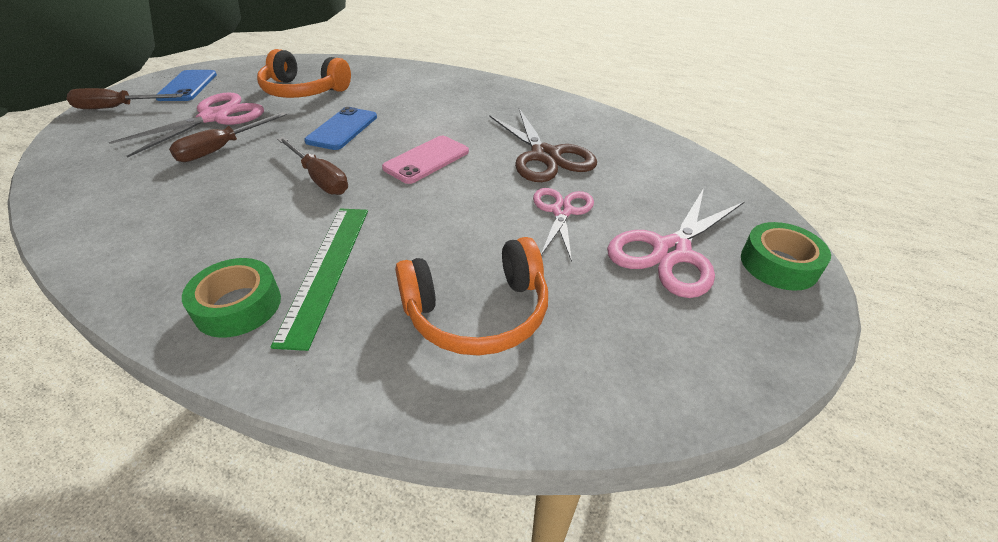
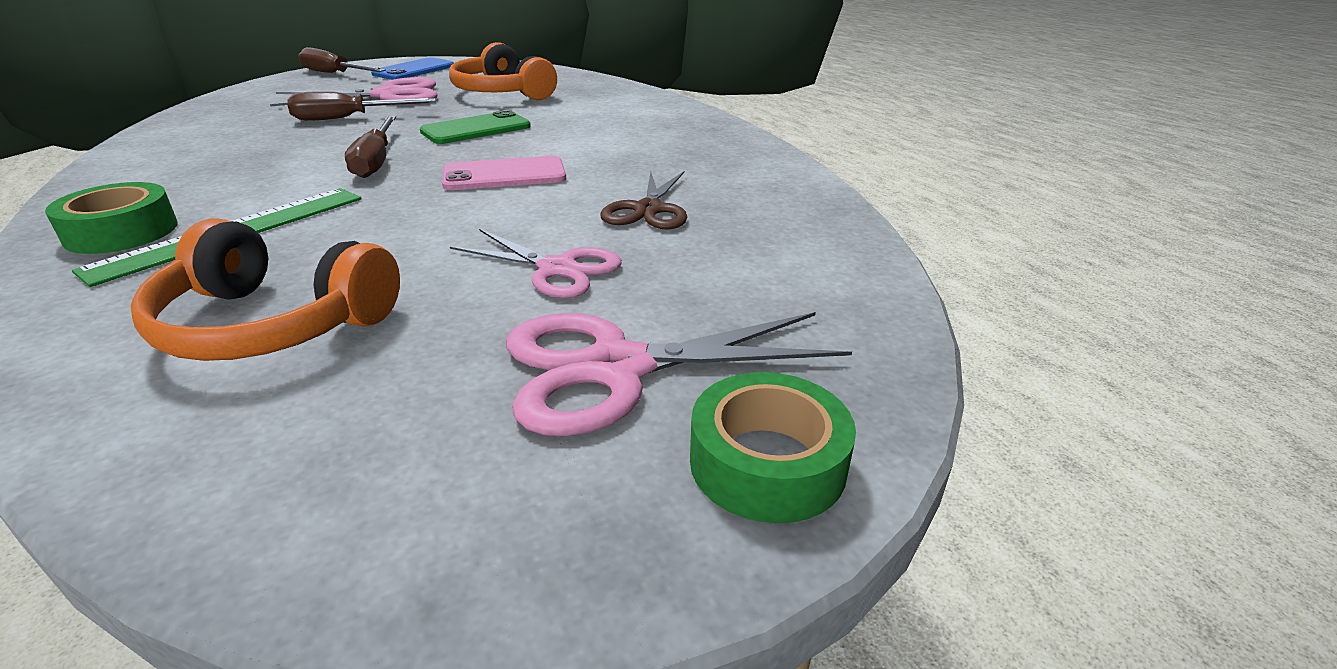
camera: 35 degrees right, 10 degrees down
(342, 129) = (476, 129): blue phone -> green phone
(545, 156) = (648, 210): brown scissors -> brown scissors, size x0.65
(562, 211) = (557, 269): pink scissors -> pink scissors turned 75 degrees clockwise

